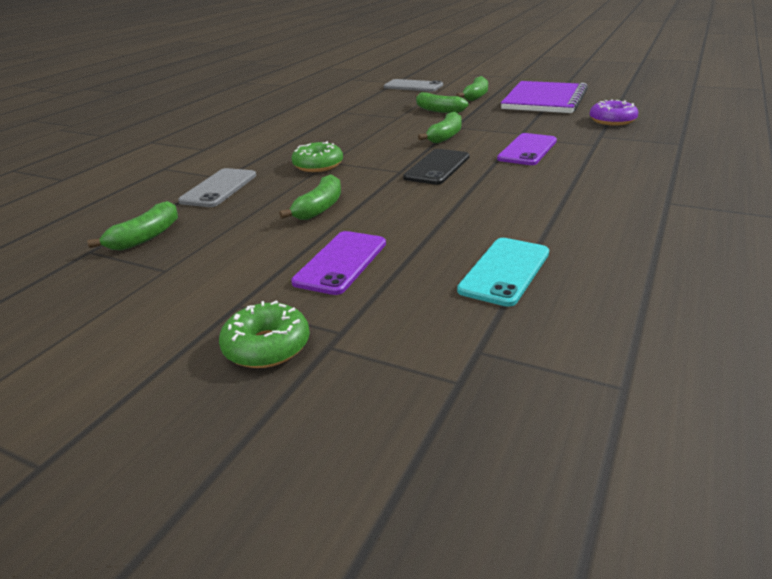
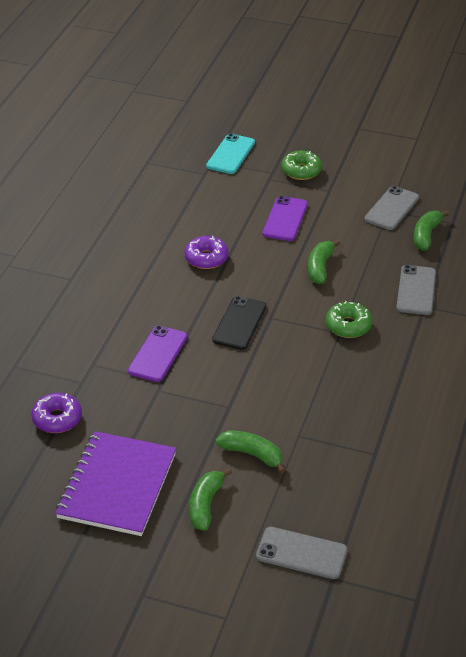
camera: 170 degrees right, 10 degrees up
(157, 272) = (391, 208): none -> grey phone
(445, 136) = (237, 383): green banana -> none
(475, 219) = (206, 258): none -> purple donut
(505, 271) = (190, 216): turquoise phone -> turquoise phone (230, 154)

